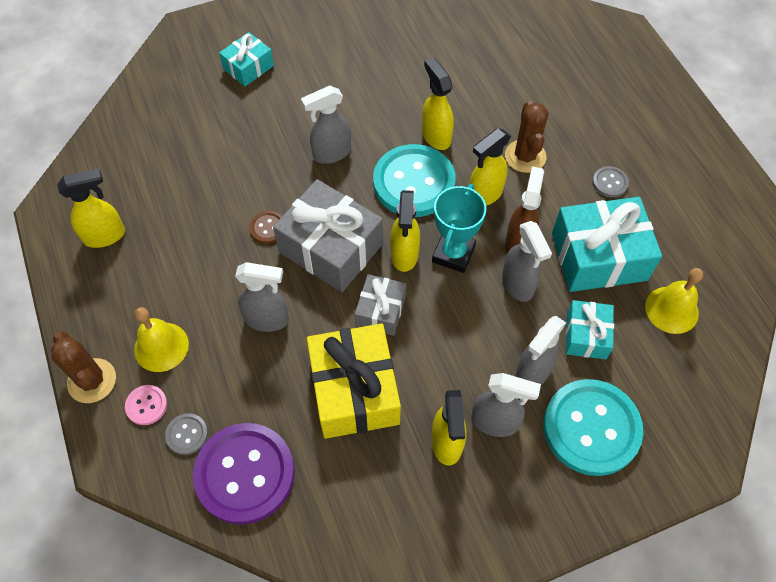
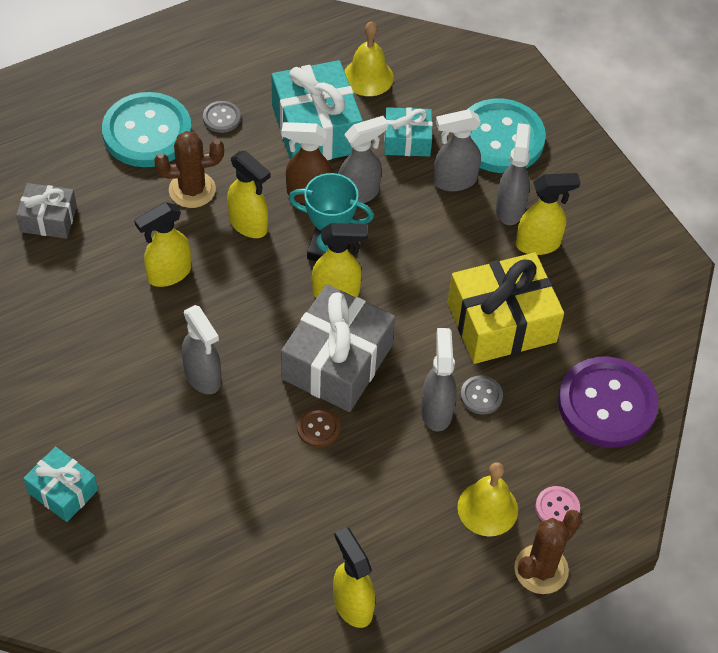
camera: 100 degrees left, 5 degrees down
(187, 434) = (579, 463): grey button -> grey button (481, 396)
(380, 311) = (408, 308): grey gift -> grey gift (48, 219)
(414, 182) = (238, 291): turquoise button -> turquoise button (147, 132)
(532, 372) = (454, 181): grey spray bottle -> grey spray bottle turned 135 degrees clockwise

